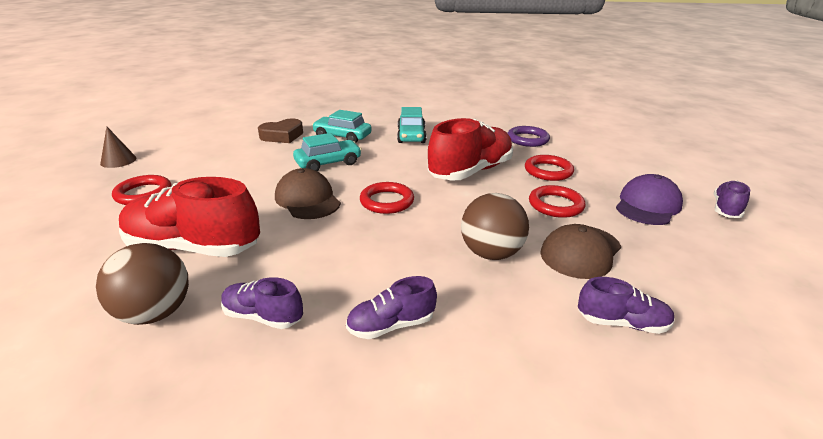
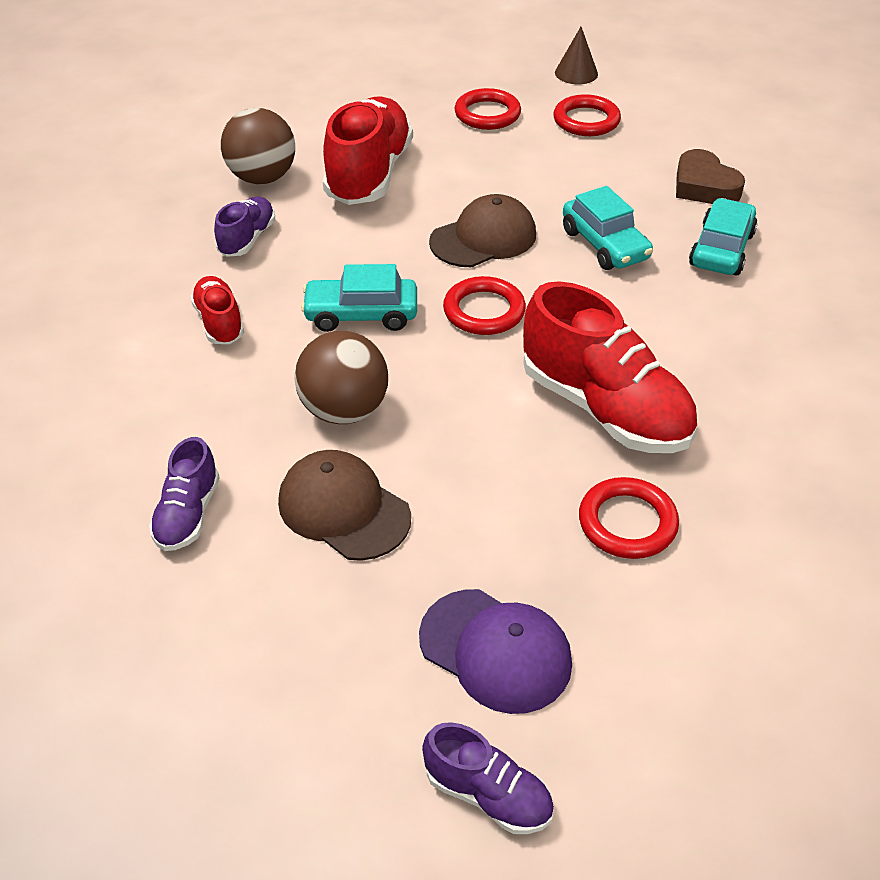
camera: 90 degrees right, 15 degrees up
(391, 325) = (219, 322): purple shoe -> red shoe
(411, 136) = (755, 334): turquoise car -> turquoise car (361, 315)
(527, 139) = (796, 516): purple ring -> none
(555, 205) = (486, 507): red ring -> red ring (586, 120)

